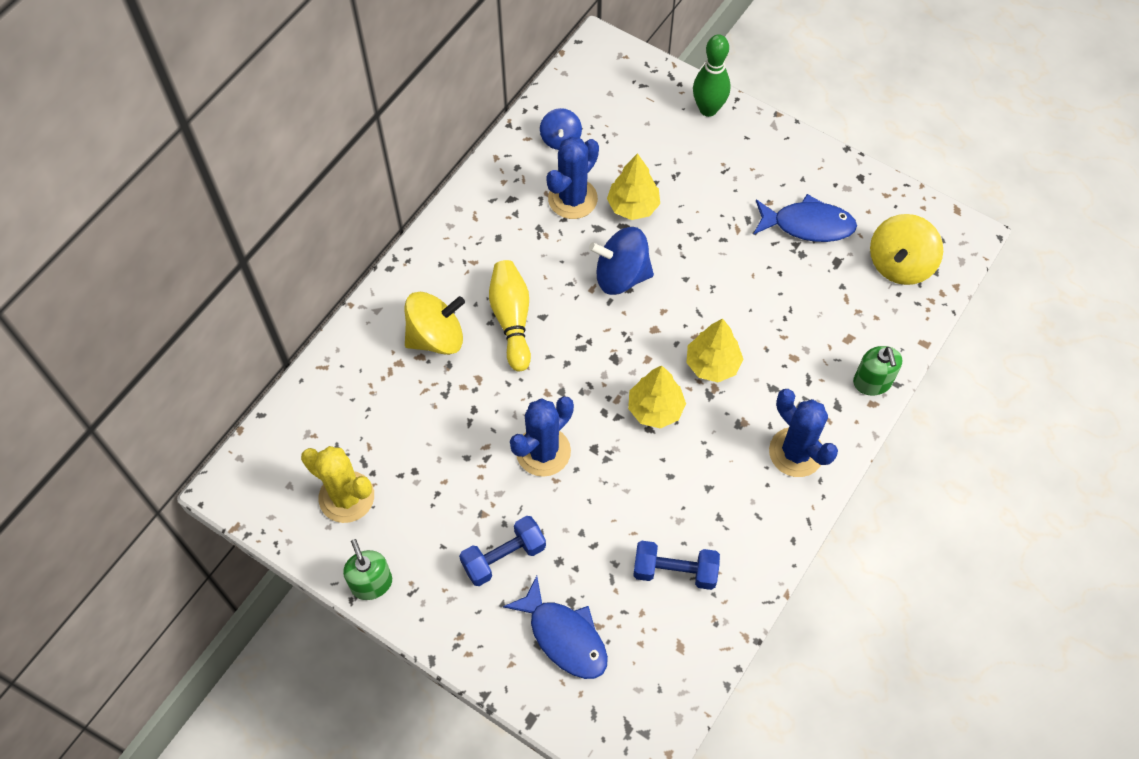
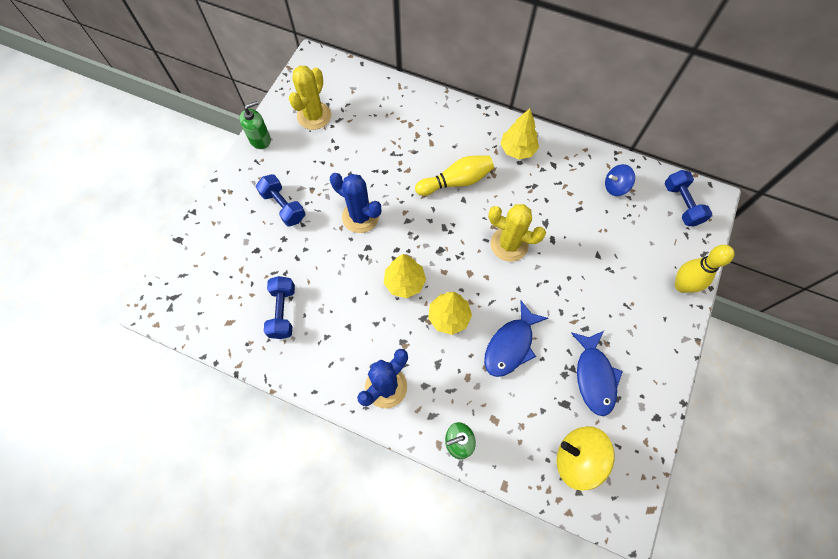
camera: 80 degrees right, 5 degrees up
(436, 337) = (433, 141): yellow spinning top -> none
(564, 636) = (232, 250): blue fish -> blue fish (510, 345)
(572, 199) = (565, 203): blue cactus -> none
(600, 78) = (681, 204): none -> blue dumbbell
(621, 276) = (509, 244): blue spinning top -> yellow cactus
(633, 206) = (571, 244): yellow tree -> yellow tree (517, 150)
(708, 109) = (682, 285): green bowling pin -> yellow bowling pin

